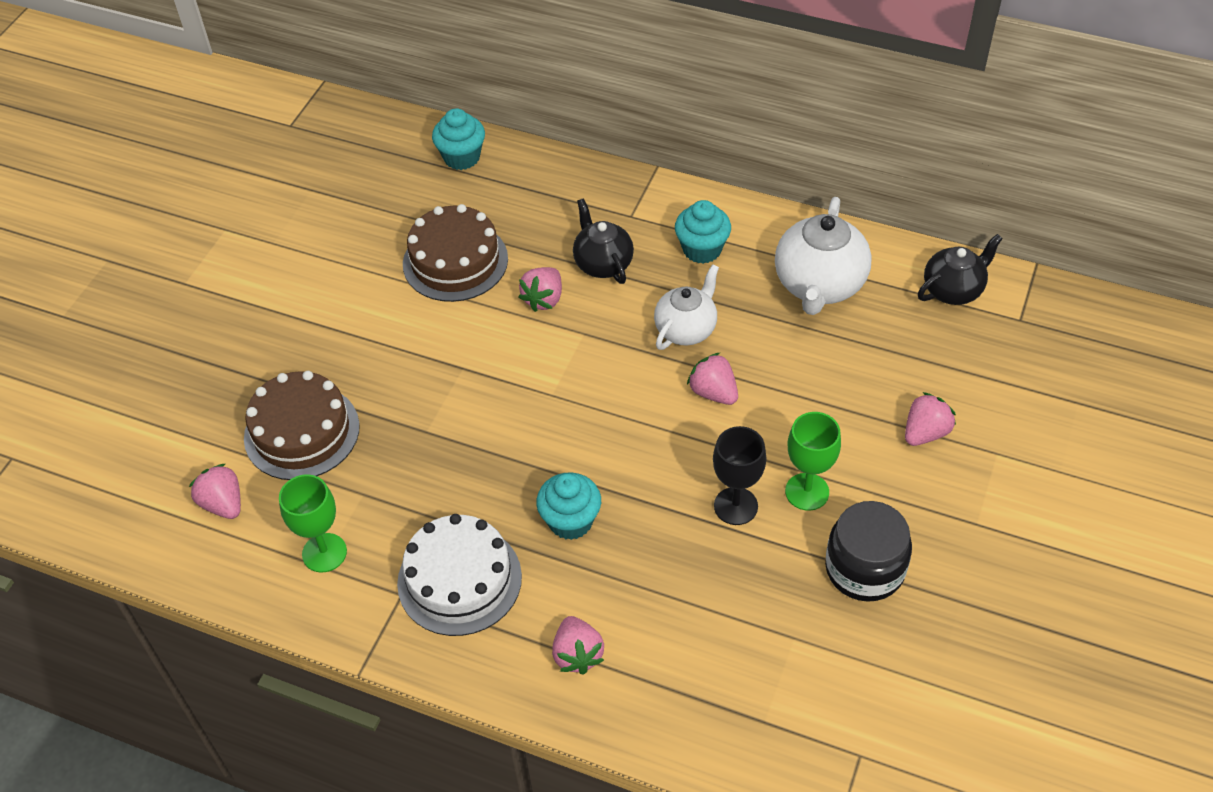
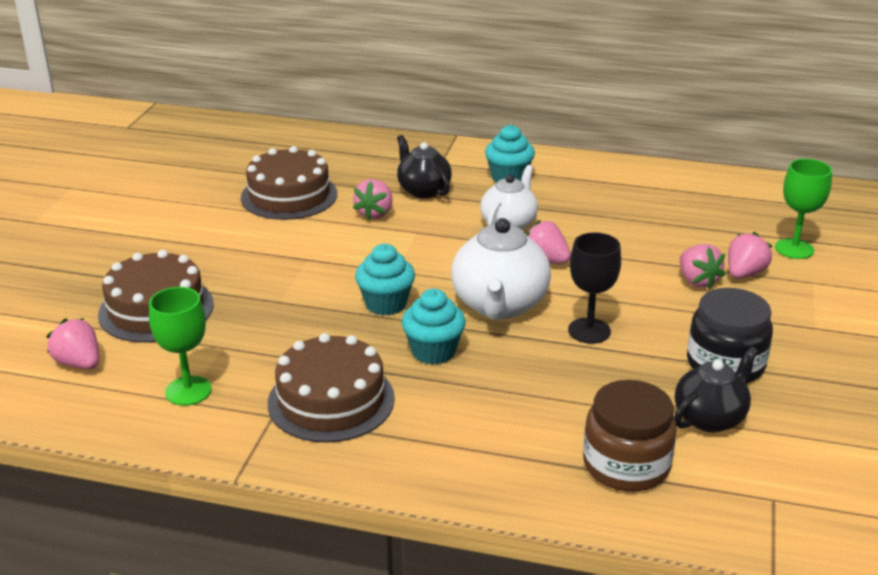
camera: 10 degrees left, 20 degrees down
(459, 580) = (331, 400): white cake -> brown cake
(462, 157) = (284, 137): turquoise cupcake -> turquoise cupcake (386, 304)
(577, 654) = (464, 446): pink strawberry -> pink strawberry (697, 281)
(728, 696) = (626, 465): none -> brown jar
(807, 492) = (652, 317): green goblet -> green goblet (794, 249)
(819, 285) = (617, 193): white teapot -> white teapot (499, 305)
(953, 290) = (733, 189): black teapot -> black teapot (710, 418)

